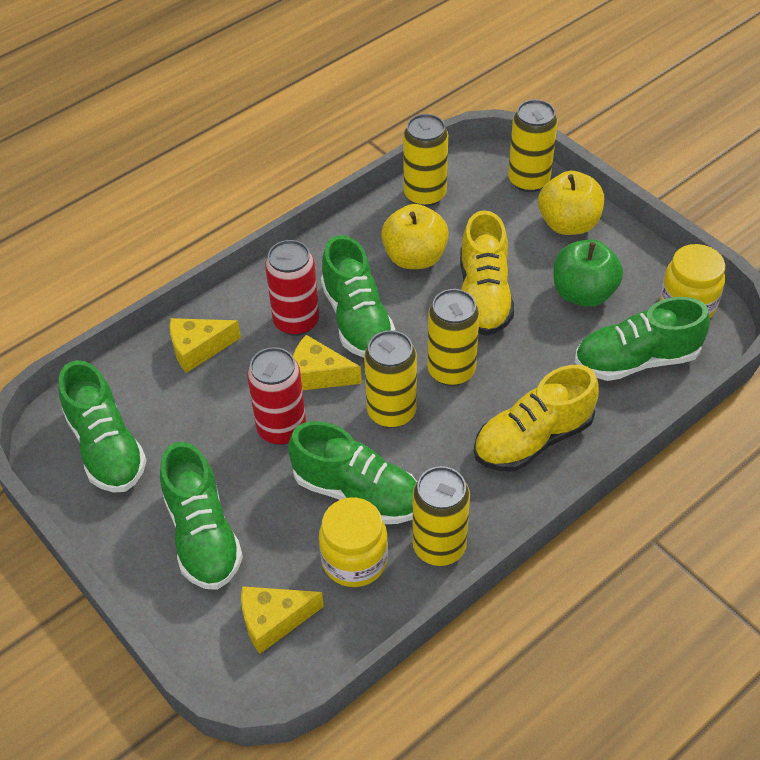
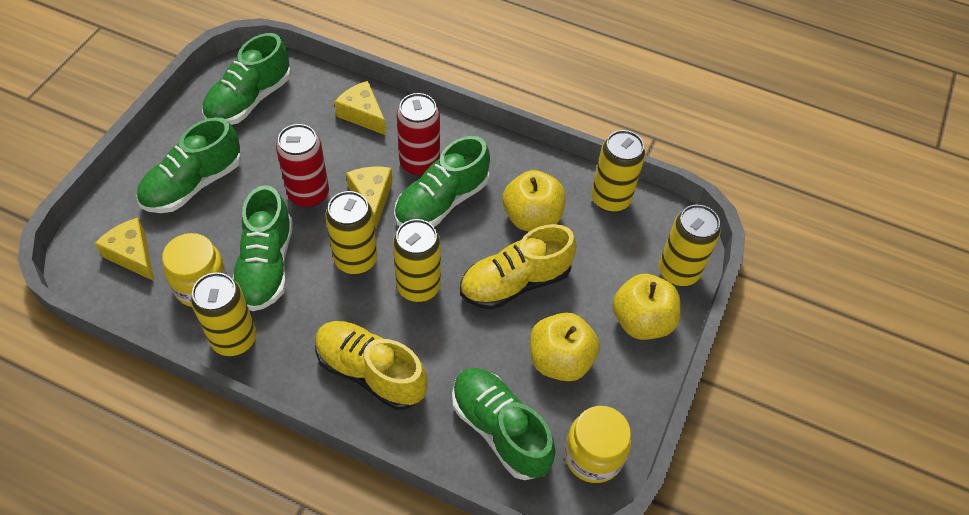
camera: 60 degrees right, 5 degrees up
(583, 293) = (560, 360): green apple -> yellow apple

